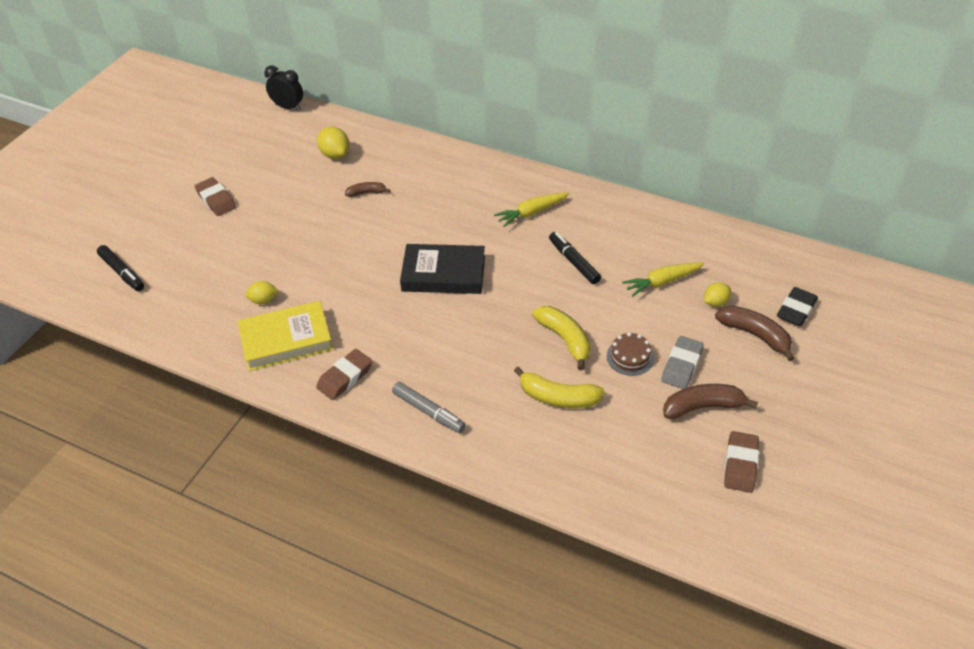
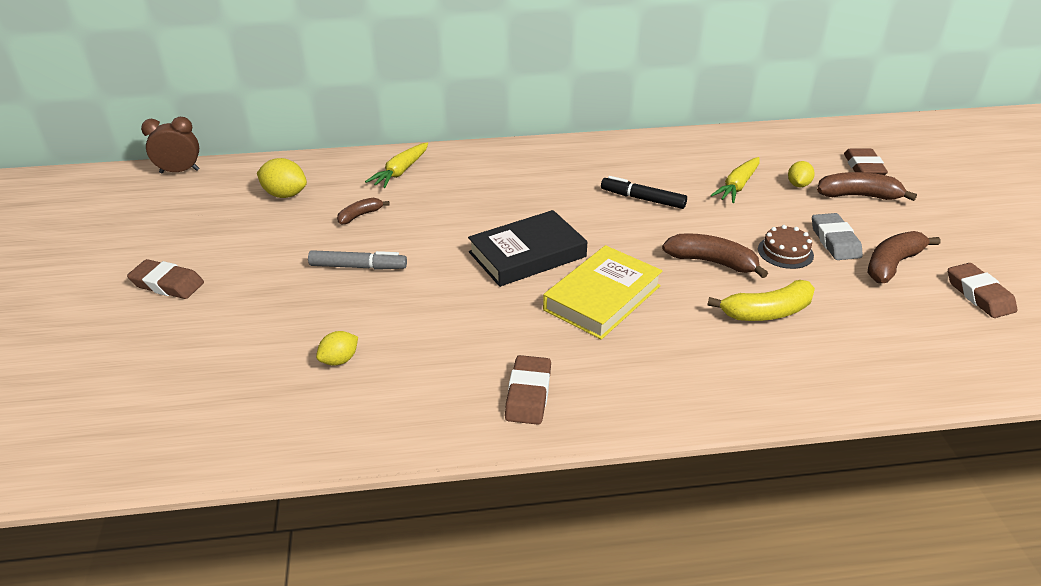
camera: 35 degrees left, 10 degrees down
(122, 272) = (94, 411): black marker -> none
(286, 340) = (413, 388): yellow book -> yellow book (602, 298)
(288, 107) = (179, 171): black clock -> brown clock
(428, 411) = (659, 384): grey marker -> grey marker (358, 267)
(531, 213) = (556, 175): yellow carrot -> yellow carrot (400, 172)
(565, 339) = (712, 262): yellow banana -> brown banana
(796, 310) = (863, 167): black eraser -> brown eraser

